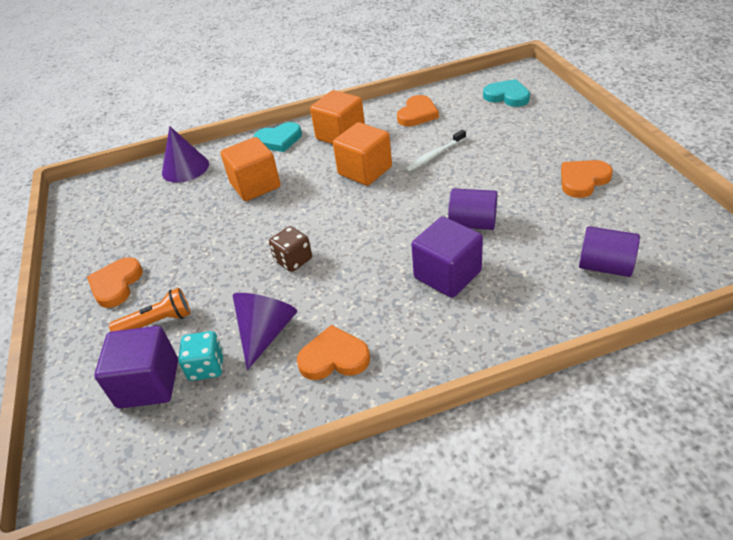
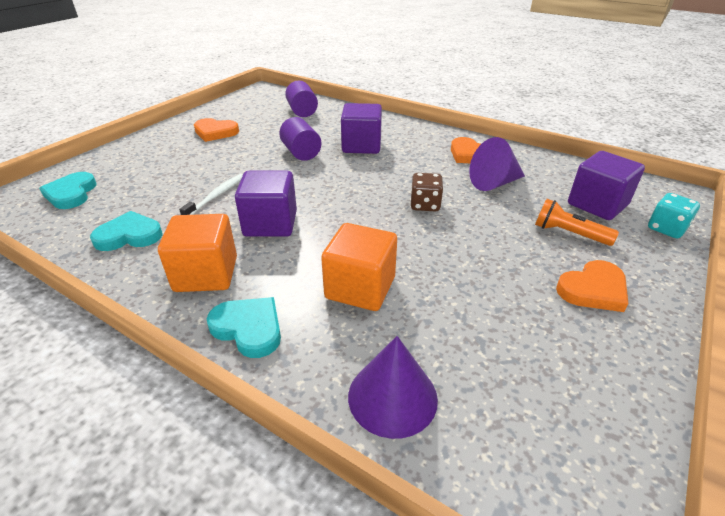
camera: 135 degrees left, 5 degrees down
(206, 367) = (549, 190): turquoise dice -> turquoise dice (666, 229)
(365, 171) = (270, 224): orange cube -> purple cube
(417, 114) = (129, 235): orange heart -> turquoise heart
(435, 155) = (216, 196): white toothbrush -> white toothbrush turned 75 degrees counterclockwise

